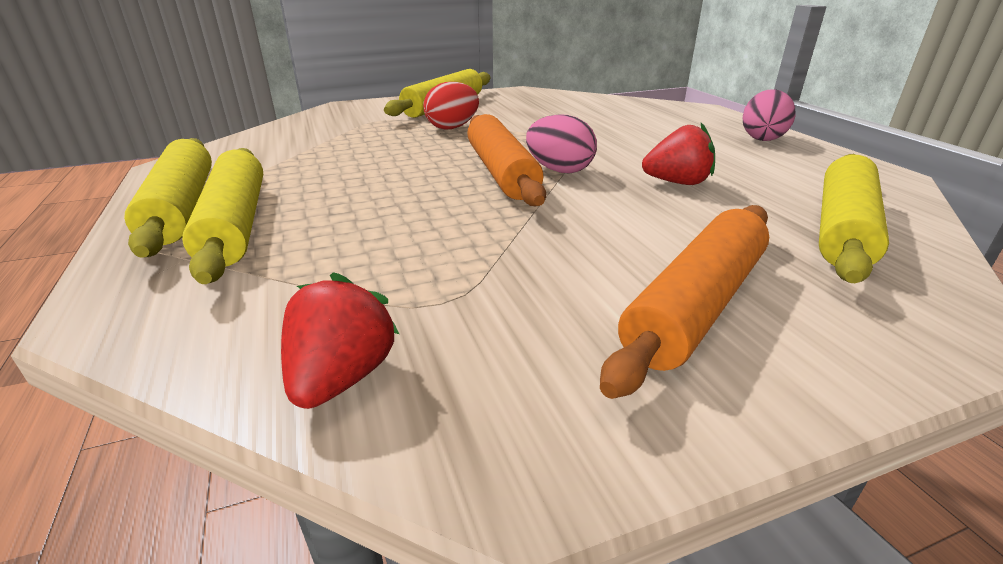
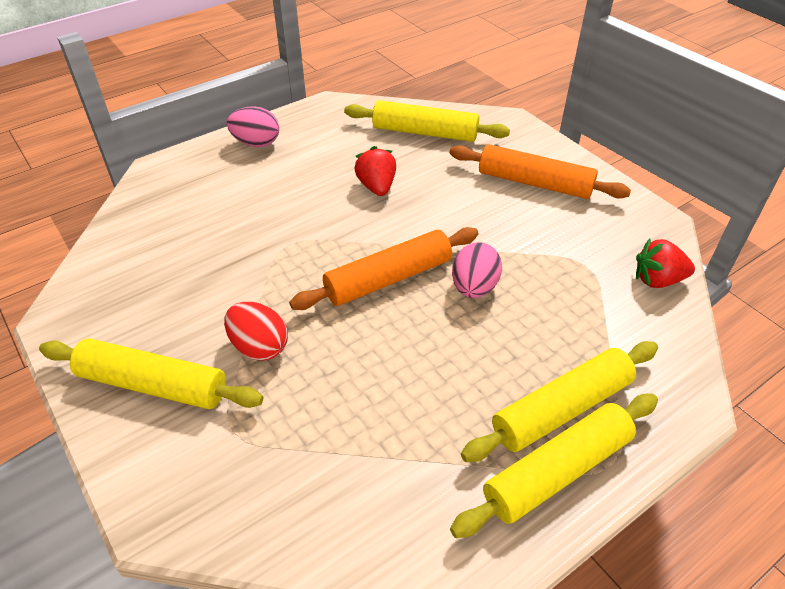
camera: 105 degrees left, 15 degrees up
(559, 170) = (372, 246): pink egg -> pink egg (474, 287)

